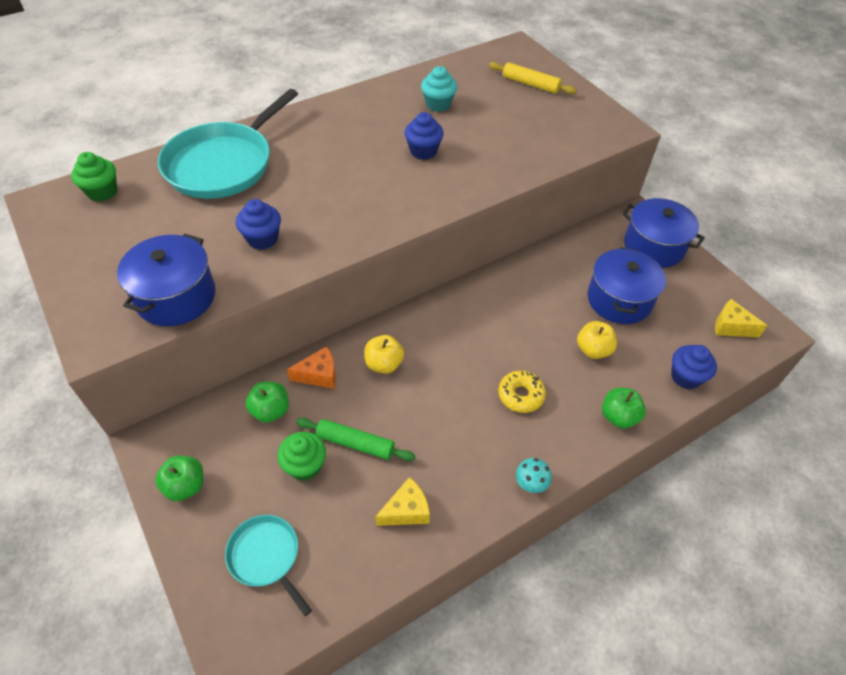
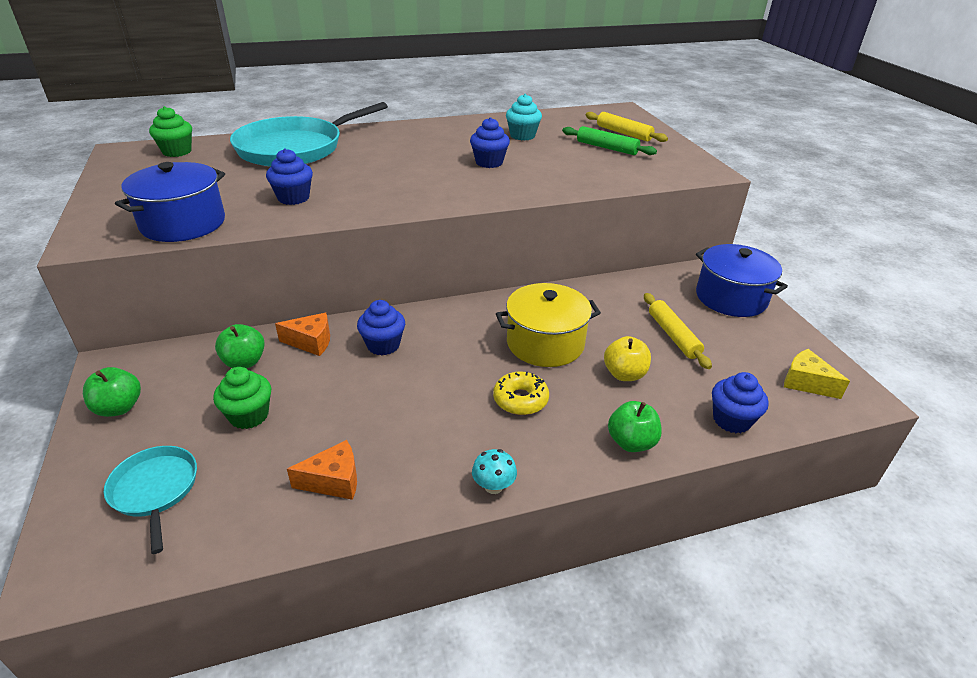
camera: 15 degrees right, 15 degrees down
(355, 443) = (314, 406): green rolling pin -> green rolling pin (607, 148)
(384, 364) = (383, 345): yellow apple -> blue cupcake
(406, 510) = (334, 481): yellow cheese -> orange cheese
(519, 331) = (545, 343): none -> yellow pot
(619, 300) = (673, 336): blue pot -> yellow rolling pin

